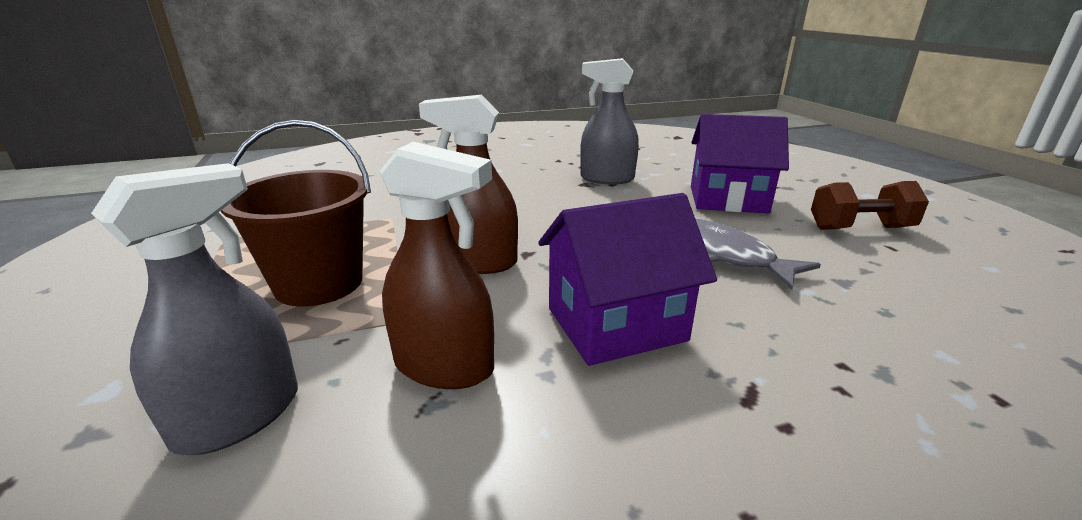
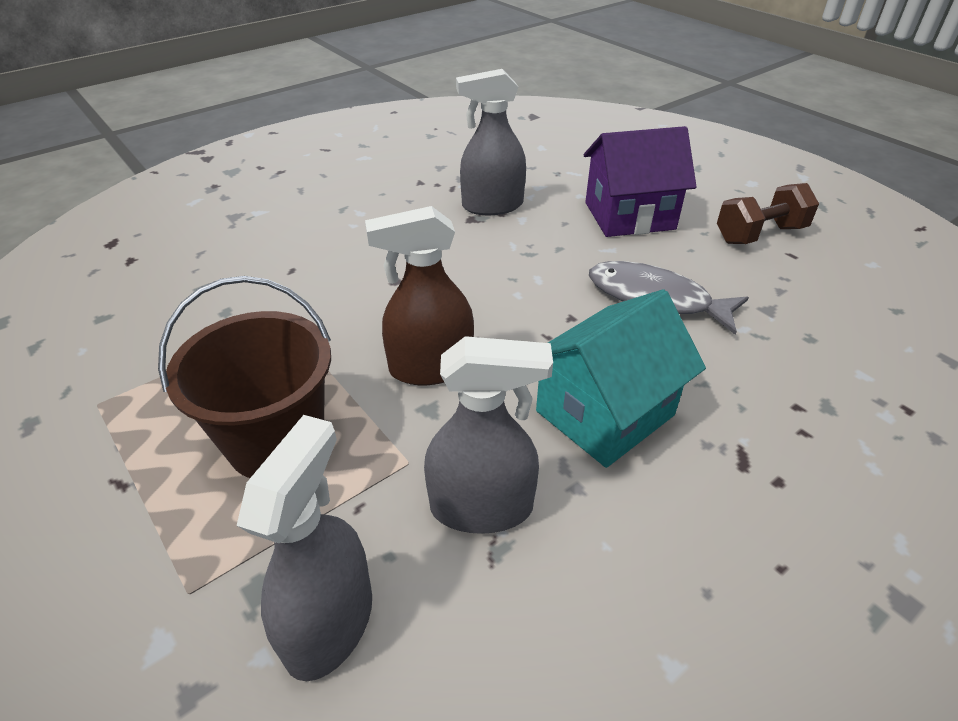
camera: 20 degrees left, 15 degrees up
(444, 366) = (482, 507): brown spray bottle -> grey spray bottle
(616, 324) = (605, 413): purple house -> turquoise house

